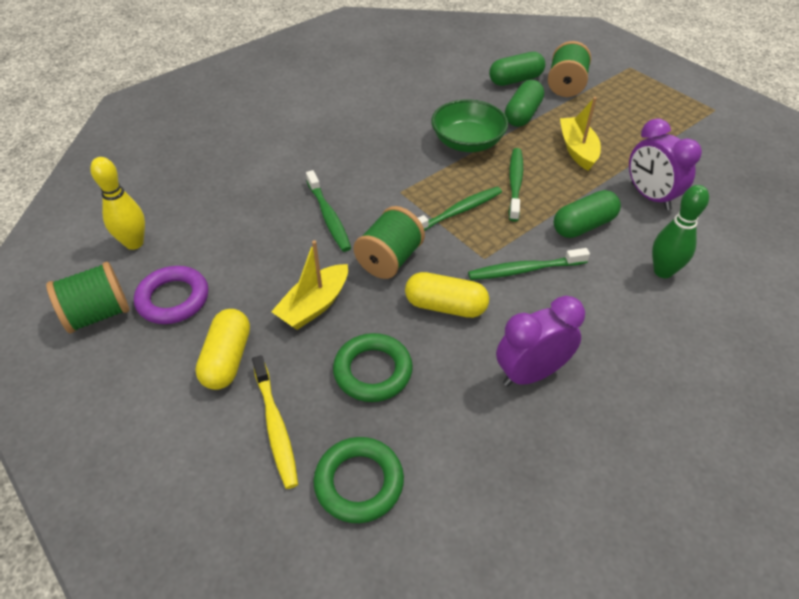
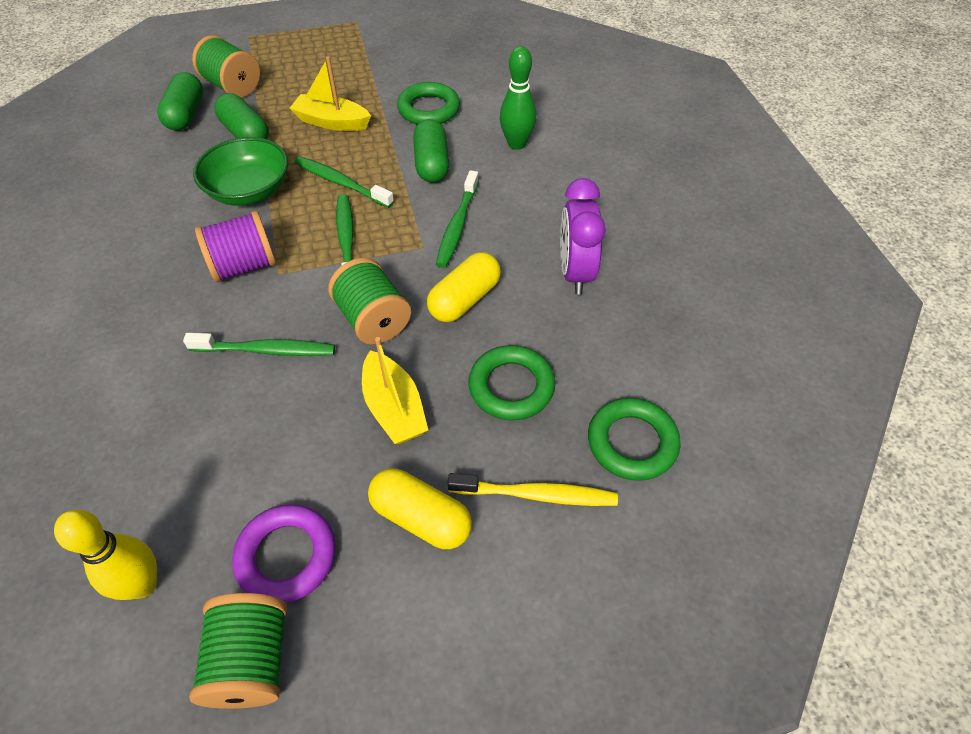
camera: 65 degrees left, 5 degrees up
(395, 172) = (244, 266): none -> purple spool
(650, 197) = (429, 109): purple clock -> green ring

